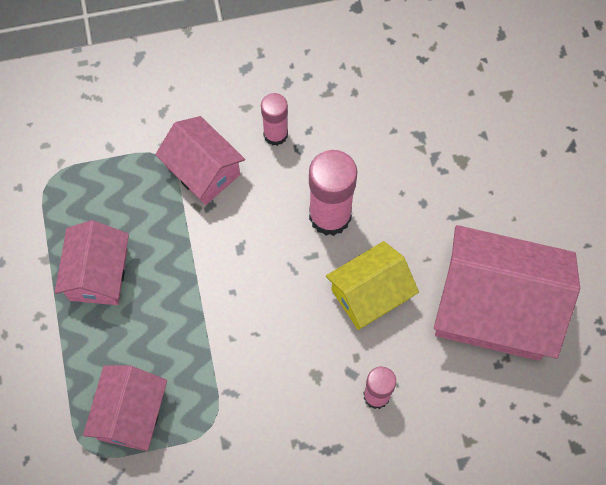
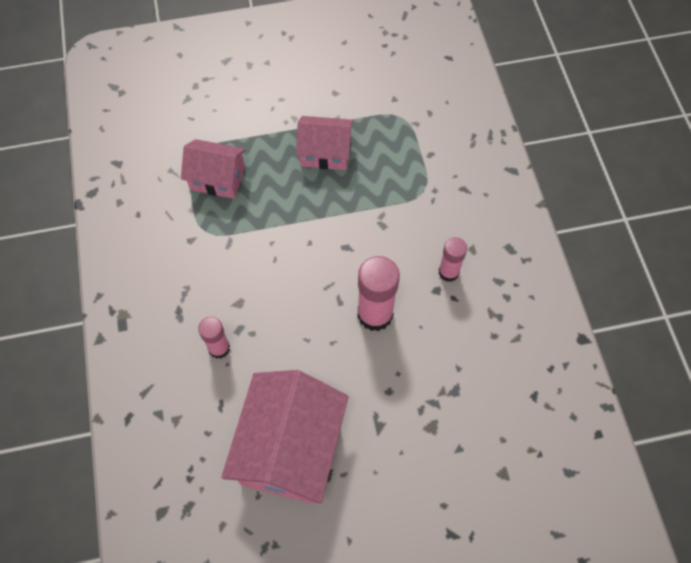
camera: 90 degrees right, 5 degrees down
(203, 170) = (412, 219): pink house -> none
(370, 294) = (305, 345): yellow house -> none

